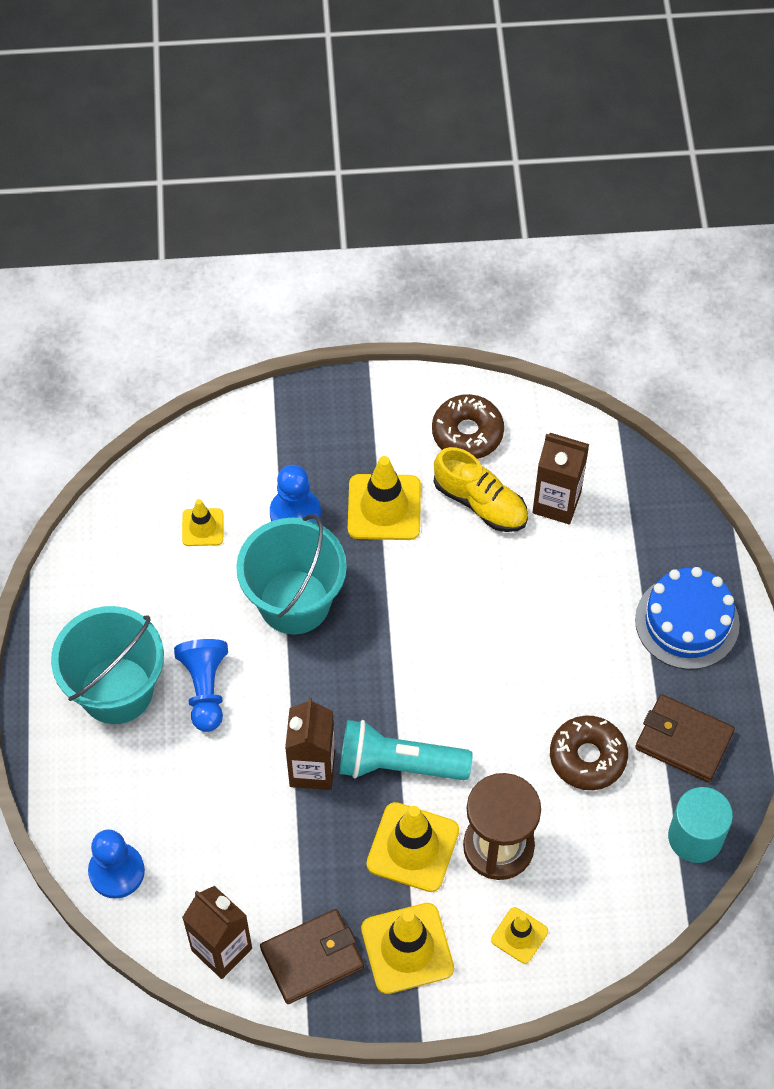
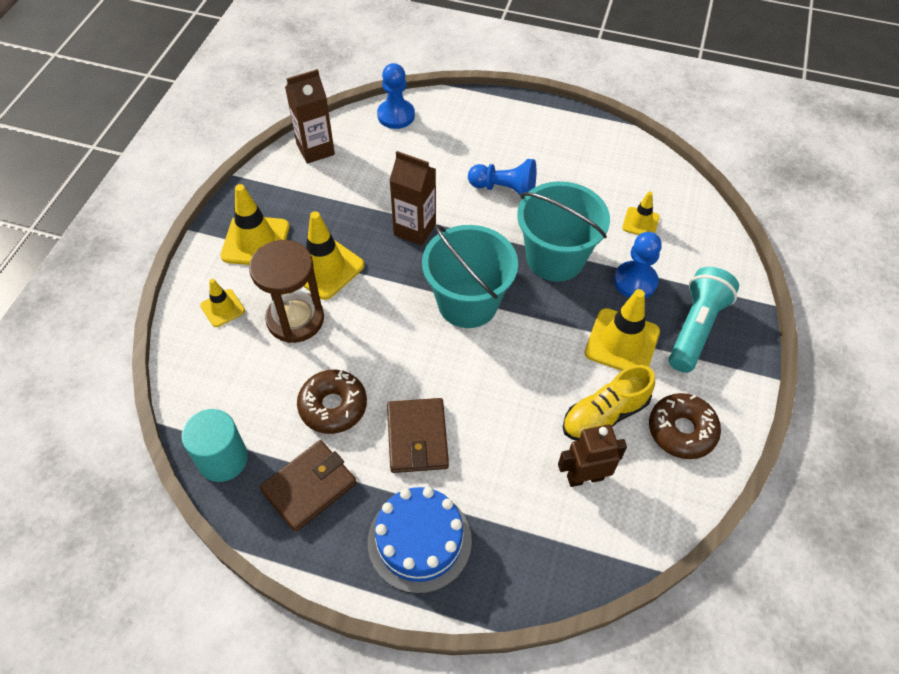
camera: 110 degrees right, 5 degrees down
(116, 690) = (524, 145): turquoise bucket -> turquoise bucket (468, 303)
(312, 958) = (281, 191): brown wallet -> brown wallet (417, 437)
(398, 764) = (392, 280): turquoise flashlight -> turquoise flashlight (695, 328)
(556, 503) = (585, 477): brown carton -> brown robot

